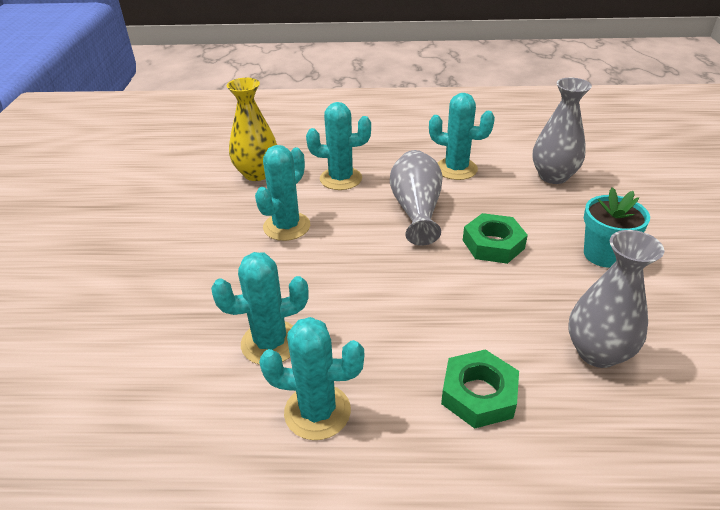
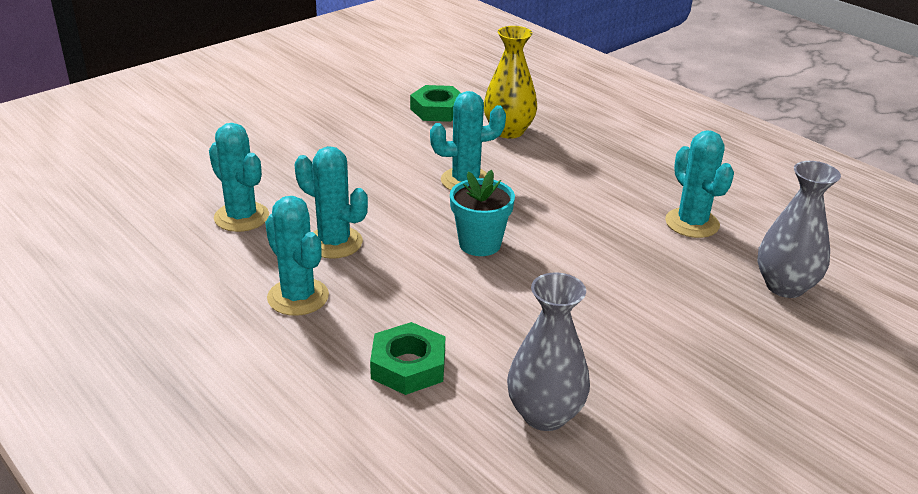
camera: 45 degrees right, 5 degrees down
(341, 179) = (569, 172): turquoise cactus -> turquoise cactus (241, 217)
(416, 210) = (589, 231): grey vase -> none
(493, 244) = (608, 295): green nut -> green nut (437, 110)
(603, 255) = (698, 369): turquoise flower pot -> turquoise flower pot (480, 244)

